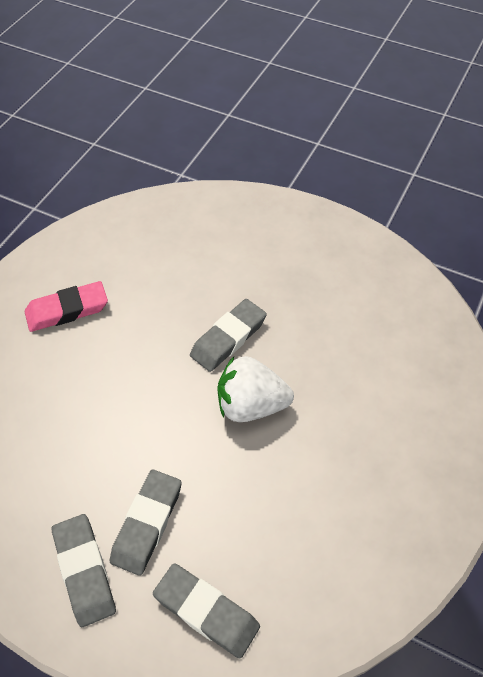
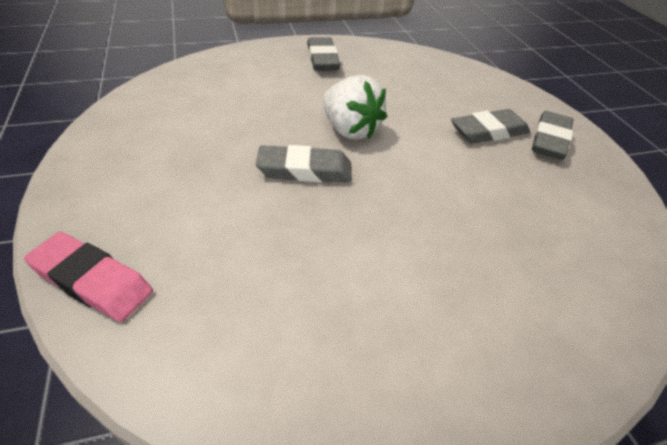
camera: 135 degrees left, 10 degrees down
(67, 310) = (420, 315): pink eraser -> pink eraser (92, 281)
(206, 612) = (486, 90): grey eraser -> grey eraser (322, 59)

